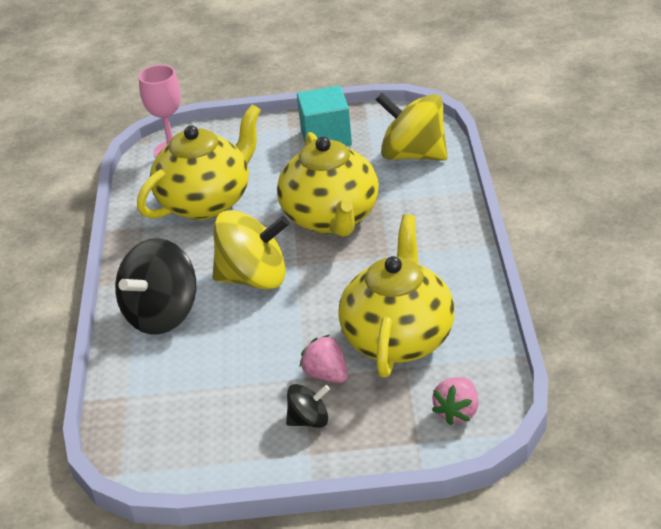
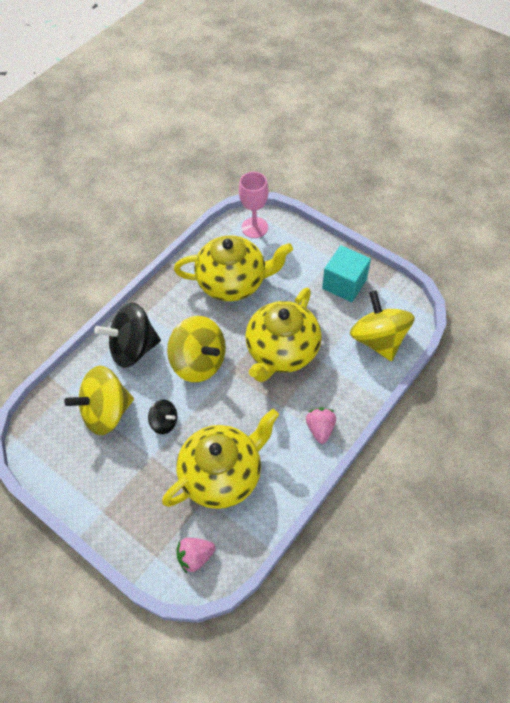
camera: 40 degrees right, 20 degrees up
(202, 380) = (106, 412): none -> yellow spinning top
(309, 420) = (124, 489): black spinning top -> black spinning top (164, 422)
(326, 375) = (163, 466): pink strawberry -> pink strawberry (320, 429)

